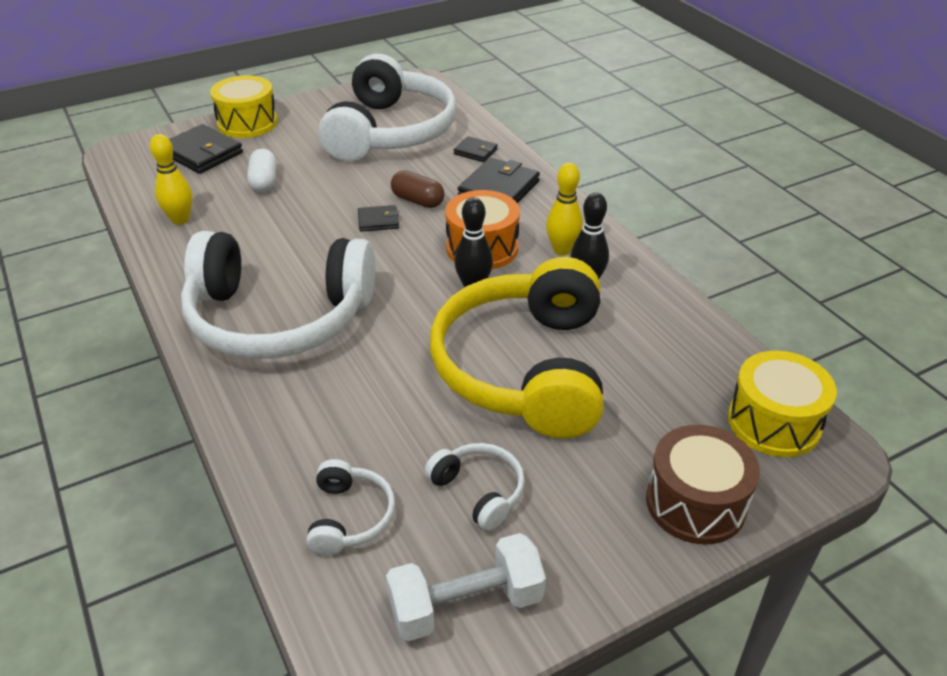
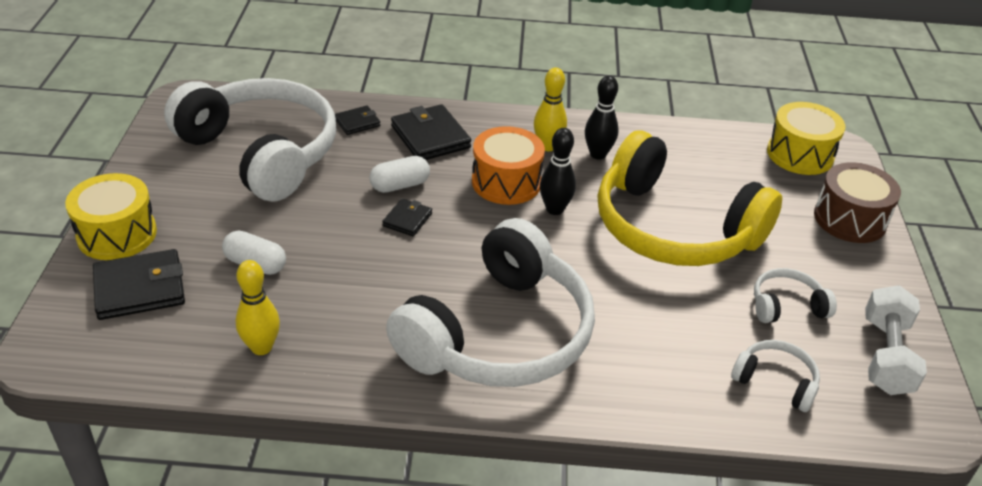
camera: 60 degrees left, 0 degrees up
(418, 201) = (400, 185): brown capsule -> white capsule

